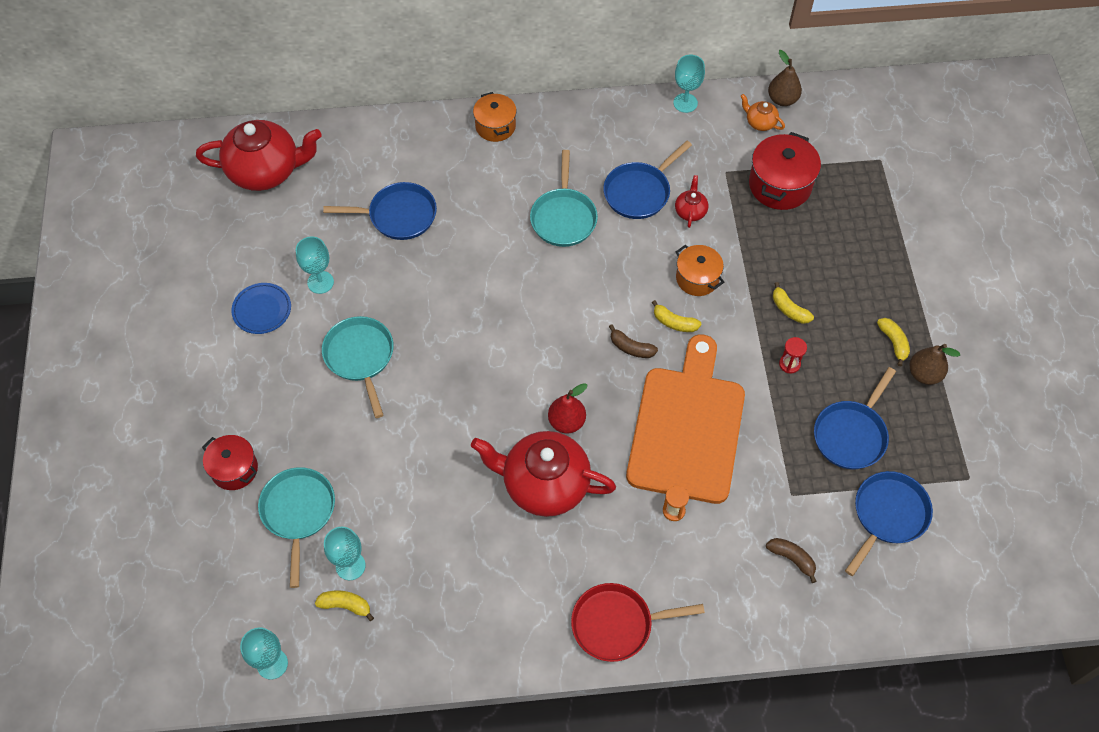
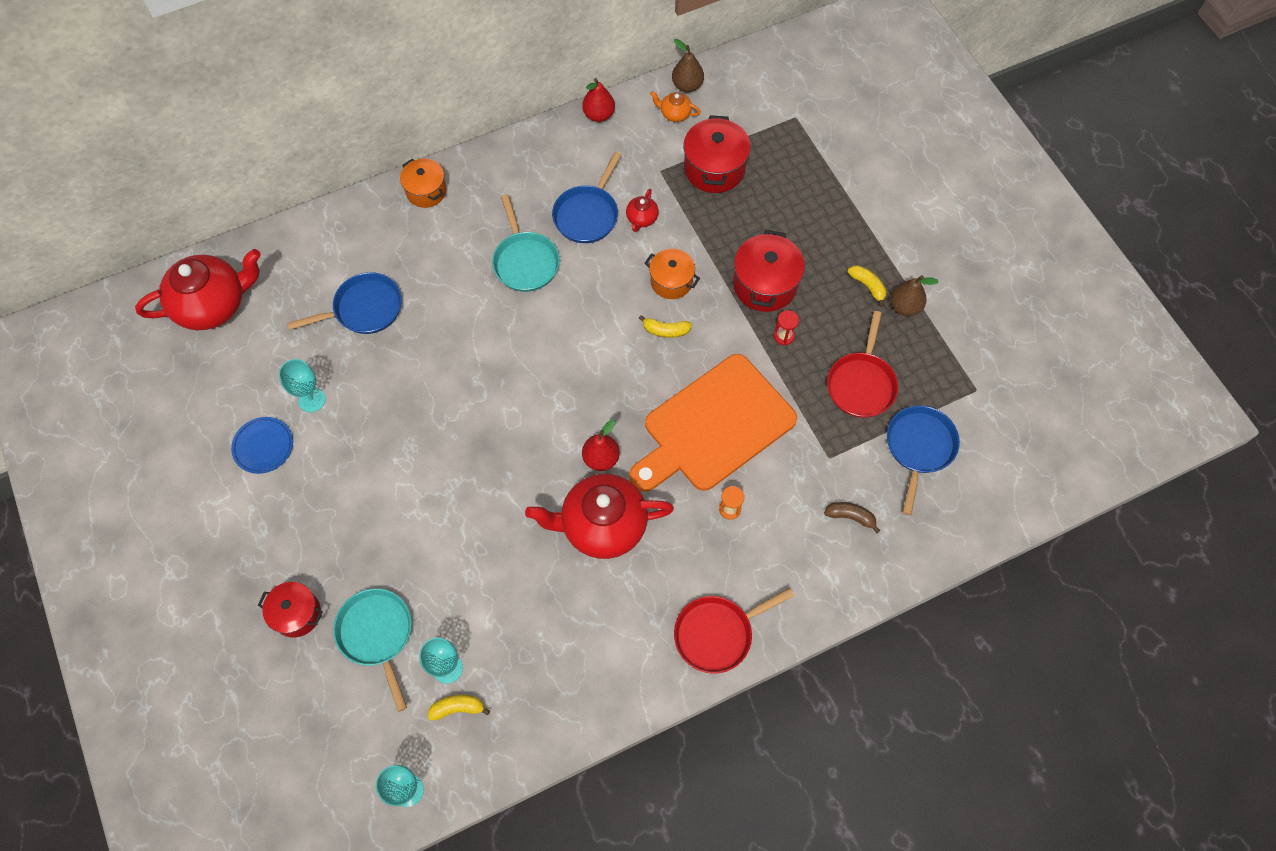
camera: 20 degrees left, 5 degrees up
(360, 357) = (380, 461): turquoise pan -> none
(631, 348) = (634, 367): brown banana -> none
(685, 103) = (599, 115): turquoise goblet -> red pear
(687, 427) = (714, 426): orange cutting board -> orange cutting board turned 120 degrees counterclockwise
(690, 211) = (641, 219): red teapot -> red teapot turned 150 degrees counterclockwise
(789, 309) = (765, 285): yellow banana -> red pot
(851, 434) = (861, 383): blue pan -> red pan

